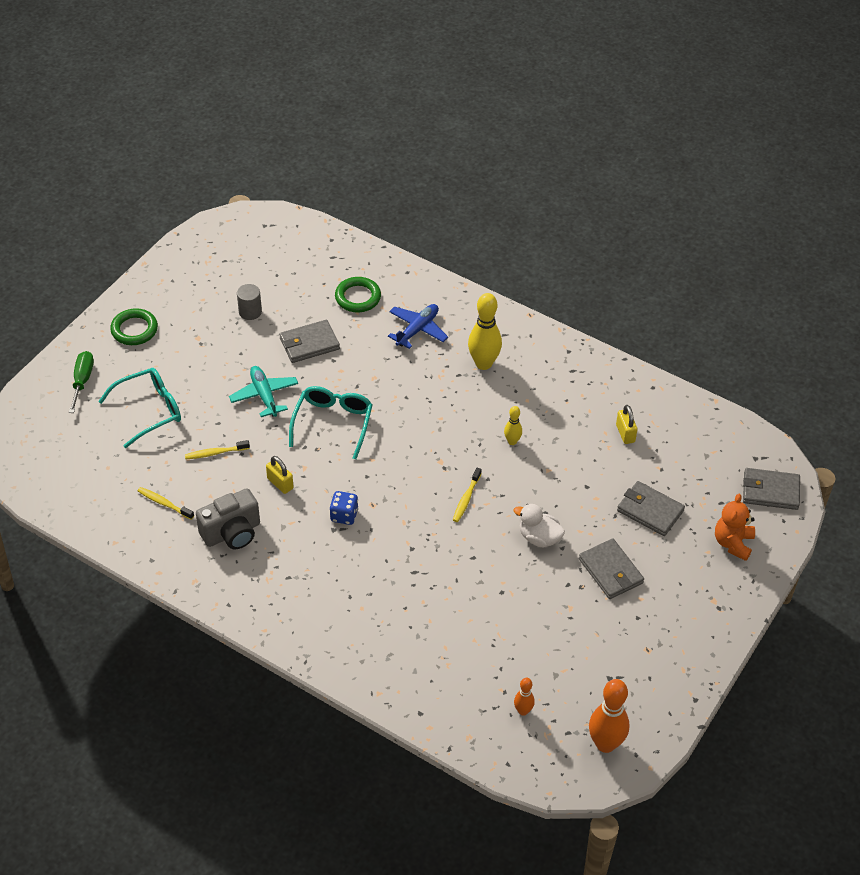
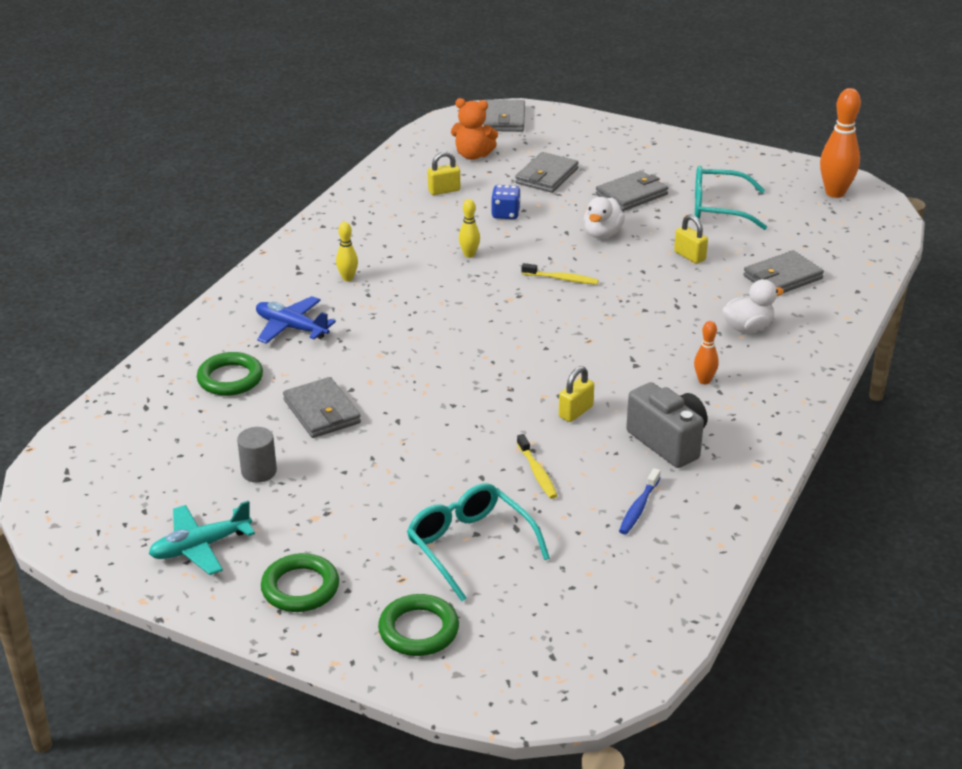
camera: 95 degrees left, 15 degrees down
(82, 381) = (418, 630): green screwdriver -> green ring
(164, 503) = (638, 508): yellow toothbrush -> blue toothbrush
(264, 395) = (424, 441): turquoise plane -> turquoise plane (200, 547)
(333, 423) = (464, 380): turquoise glasses -> turquoise glasses (718, 208)
(344, 515) = (612, 359): blue dice -> blue dice (505, 214)
(373, 615) = (747, 328): none -> white duck
(450, 659) = (782, 277): none -> grey wallet
(483, 363) = (348, 278): yellow bowling pin -> yellow bowling pin, size x0.52
(494, 596) = (689, 256): none -> yellow padlock
(523, 711) = (822, 234): orange bowling pin -> orange bowling pin (704, 381)
(733, 543) = (574, 136): orange teddy bear -> orange teddy bear (473, 155)

